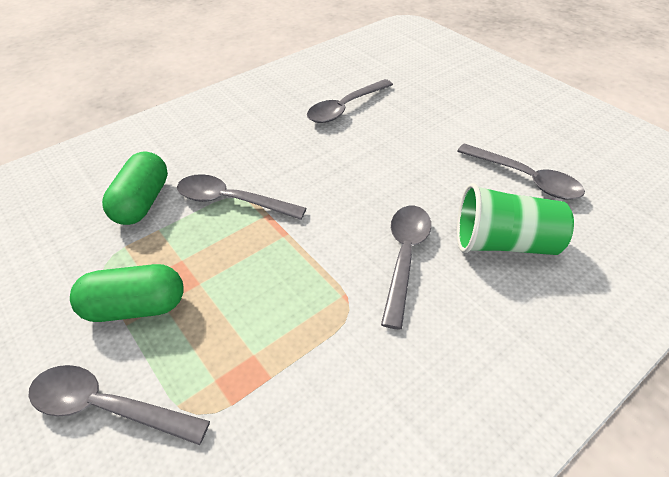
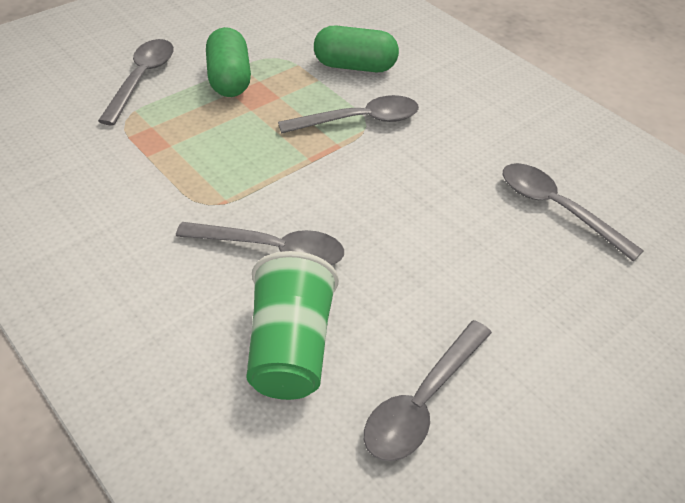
camera: 85 degrees right, 0 degrees up
(232, 201) = (359, 120): grey spoon -> grey spoon turned 60 degrees clockwise

